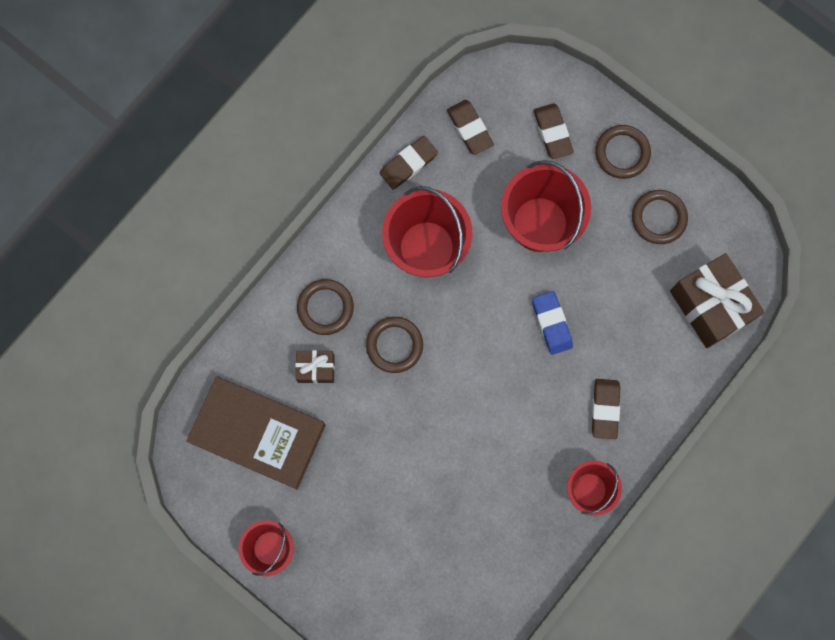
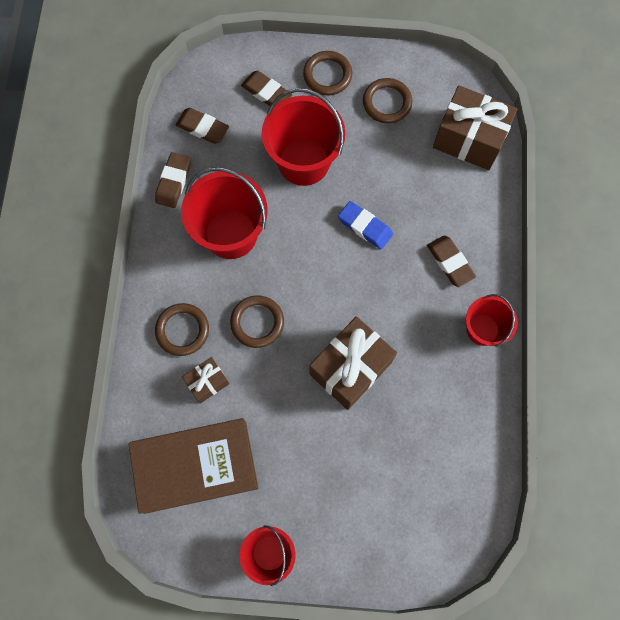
camera: 35 degrees left, 5 degrees down
(447, 442) = (350, 368): none -> brown gift

